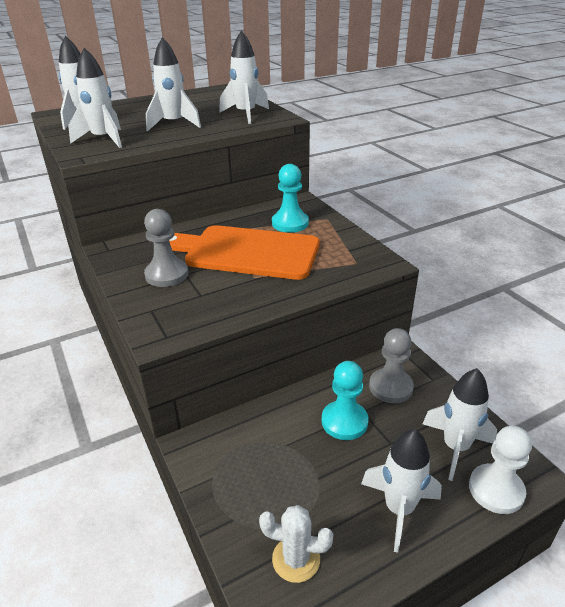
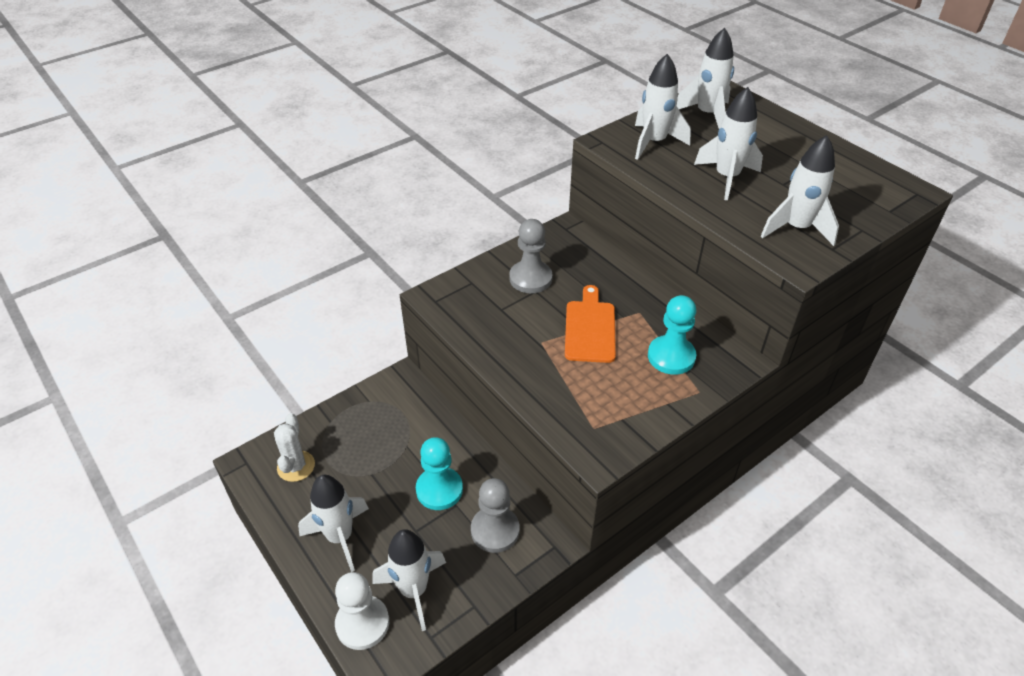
camera: 80 degrees right, 10 degrees up
(246, 252) = (590, 328): orange cutting board -> orange cutting board, size x0.57

